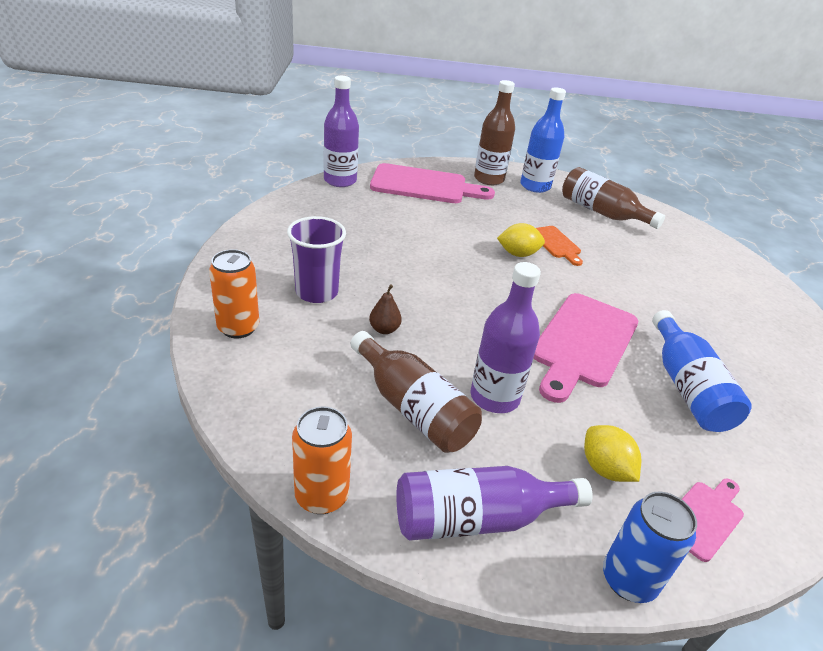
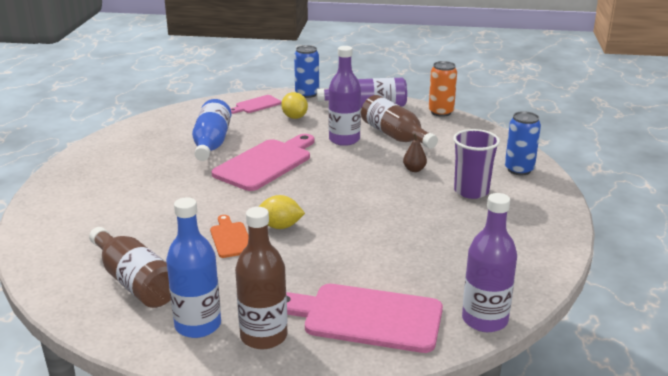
camera: 170 degrees left, 10 degrees down
(238, 327) = (519, 170): orange can -> blue can

